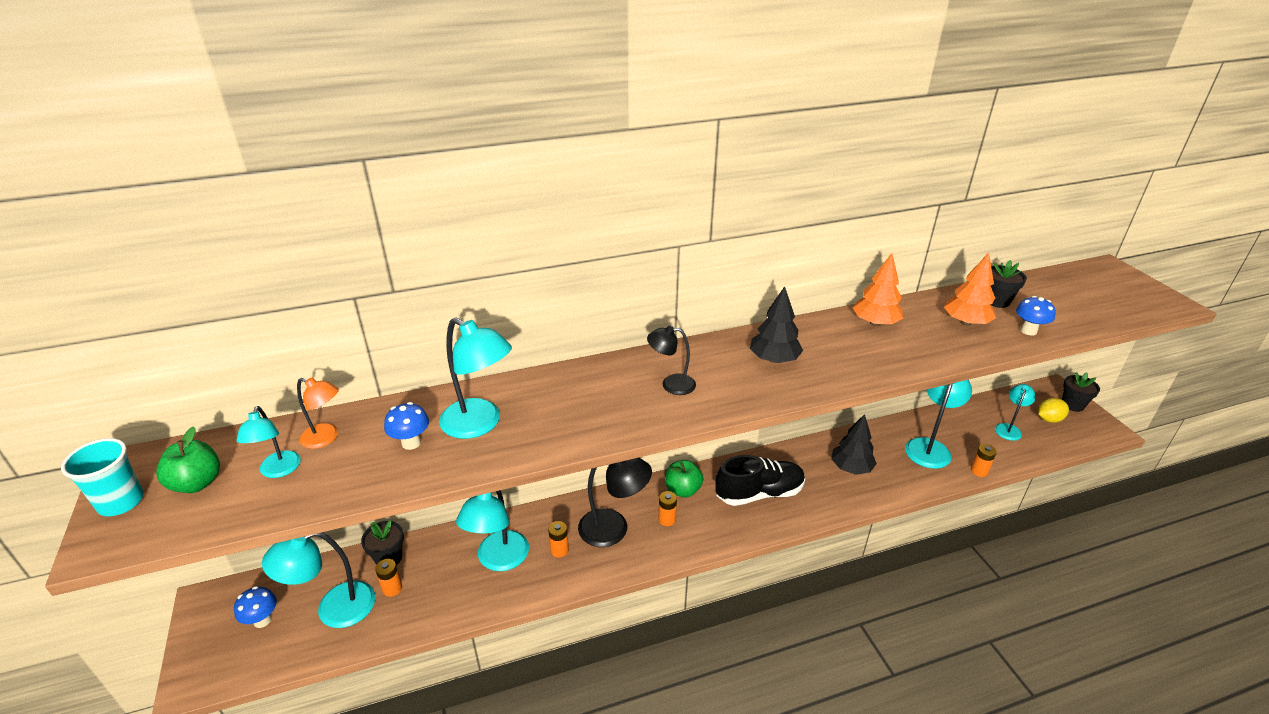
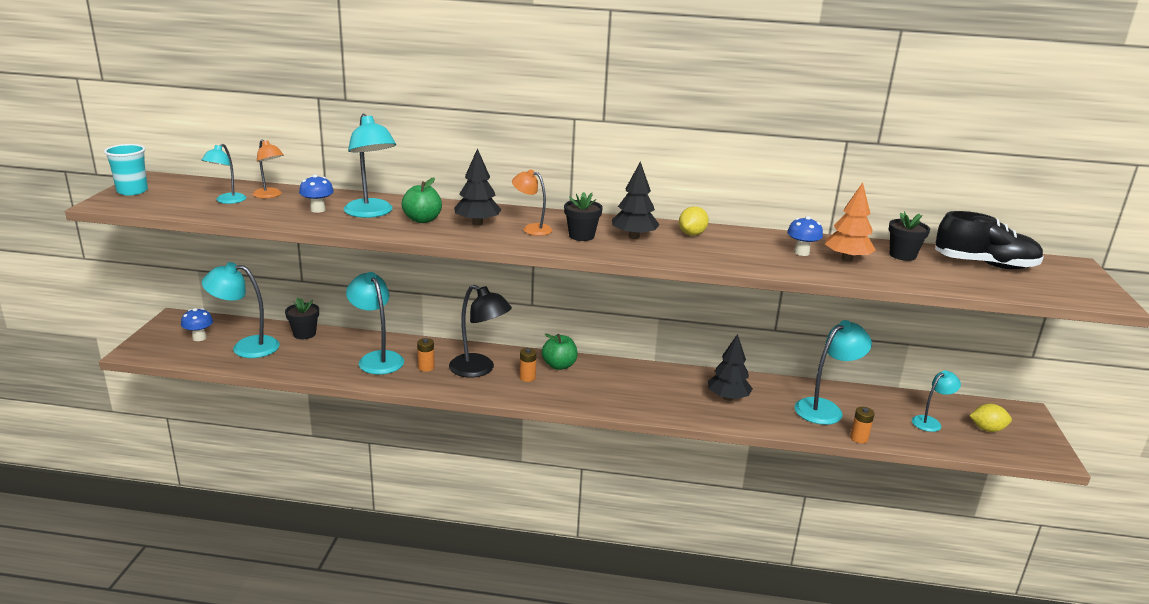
camera: 25 degrees right, 10 degrees down
(197, 483) = (178, 194): green apple -> green apple (422, 220)
(392, 588) = (292, 349): orange battery -> none
(499, 560) = (377, 358): turquoise lamp -> turquoise lamp turned 105 degrees clockwise
(609, 396) = (477, 223): none -> black tree
(671, 384) = (531, 229): black lamp -> orange lamp
(759, 493) = (623, 387): black shoe -> black shoe (985, 265)
(817, 335) = (692, 234): none -> yellow lemon
(875, 323) = (756, 240): orange tree -> none
(1028, 331) = (904, 277): blue mushroom -> blue mushroom (801, 252)
(1072, 405) = (1031, 428): black flower pot -> black flower pot (581, 236)

